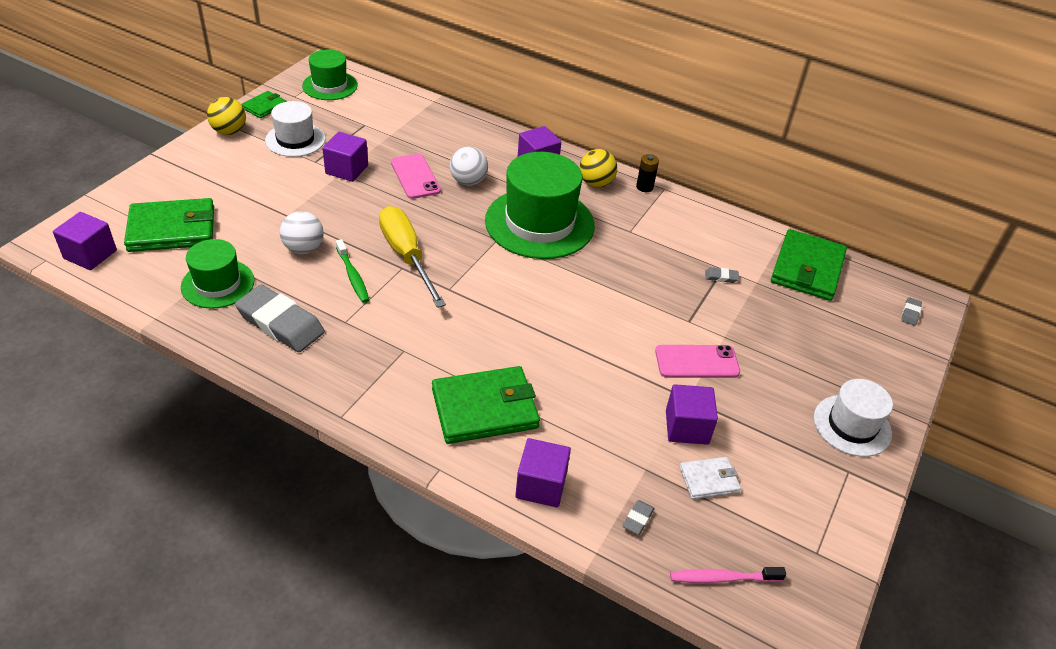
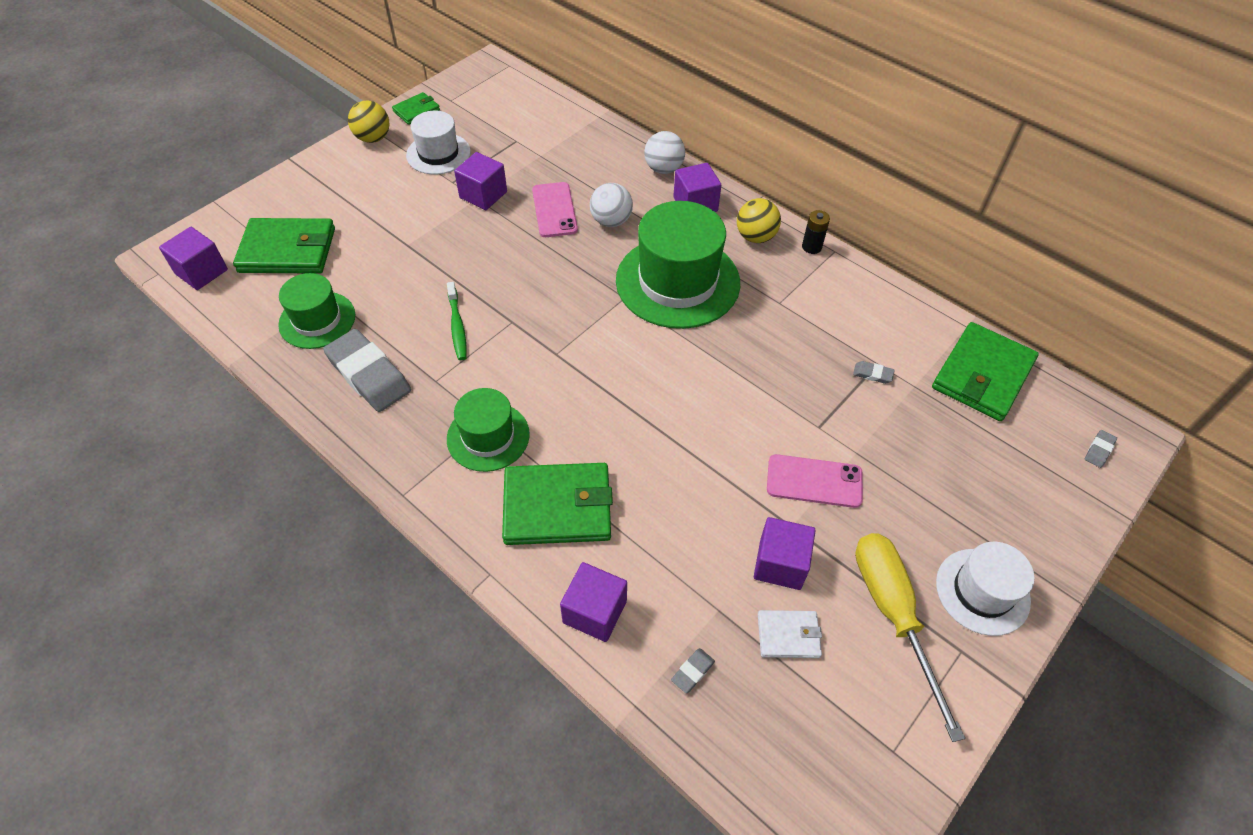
camera: 15 degrees right, 10 degrees up
(304, 248) = (414, 287): white ball -> white ball (663, 169)
(330, 86) = (491, 90): green hat -> green hat (488, 436)
(407, 256) = (520, 308): yellow screwdriver -> yellow screwdriver (893, 614)
(723, 578) = (771, 764): pink toothbrush -> none

